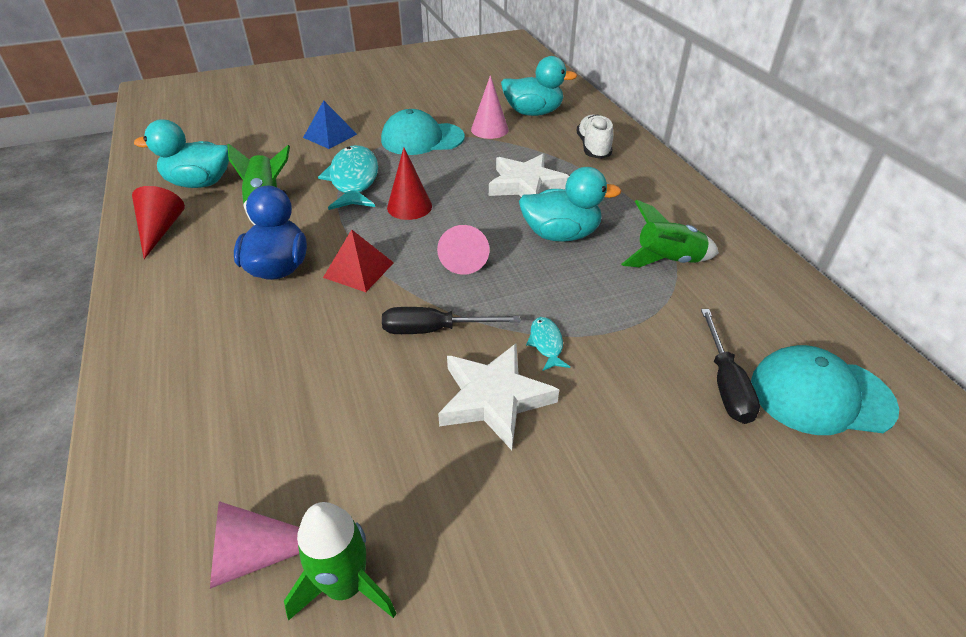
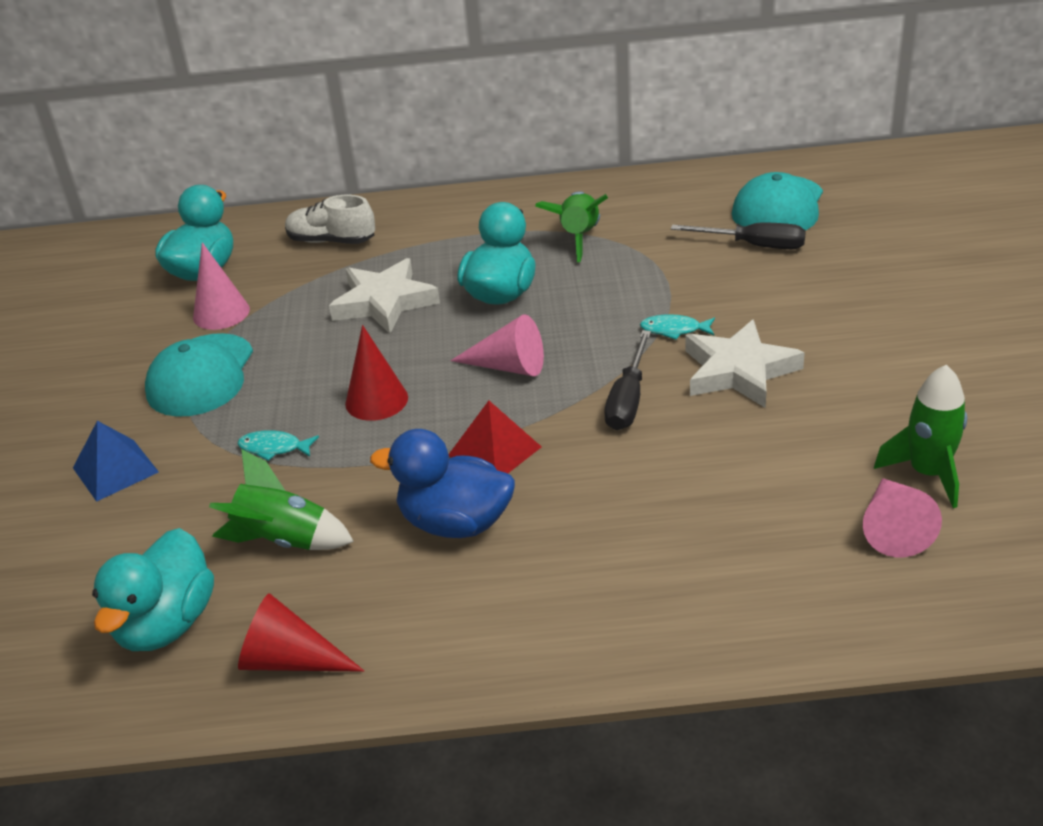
camera: 70 degrees left, 5 degrees down
(353, 180) = (274, 448): turquoise fish -> turquoise fish, size x0.46

